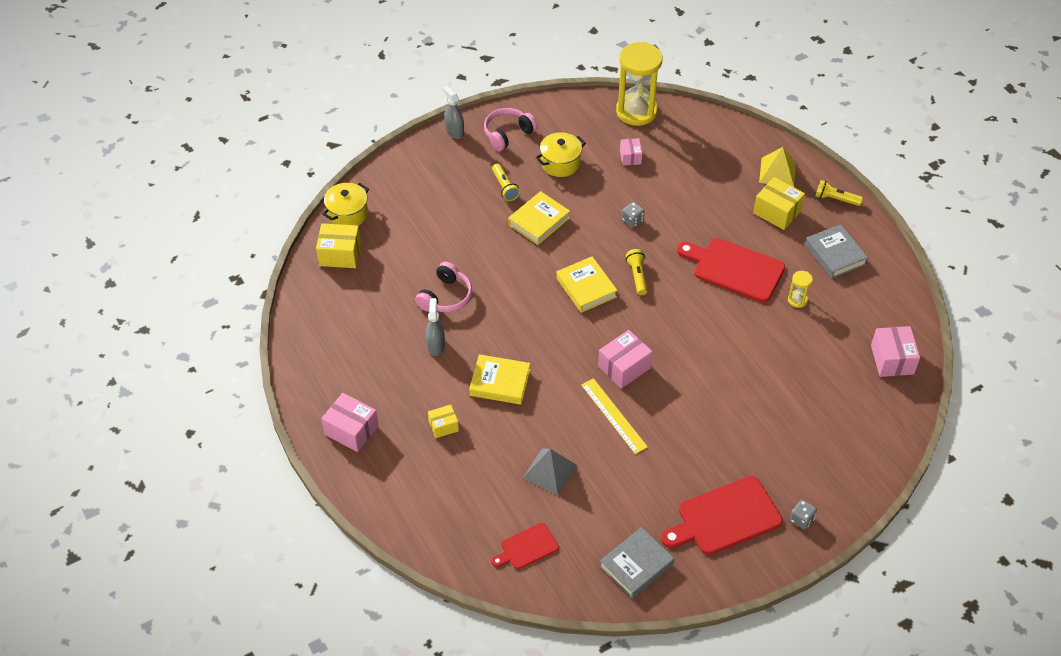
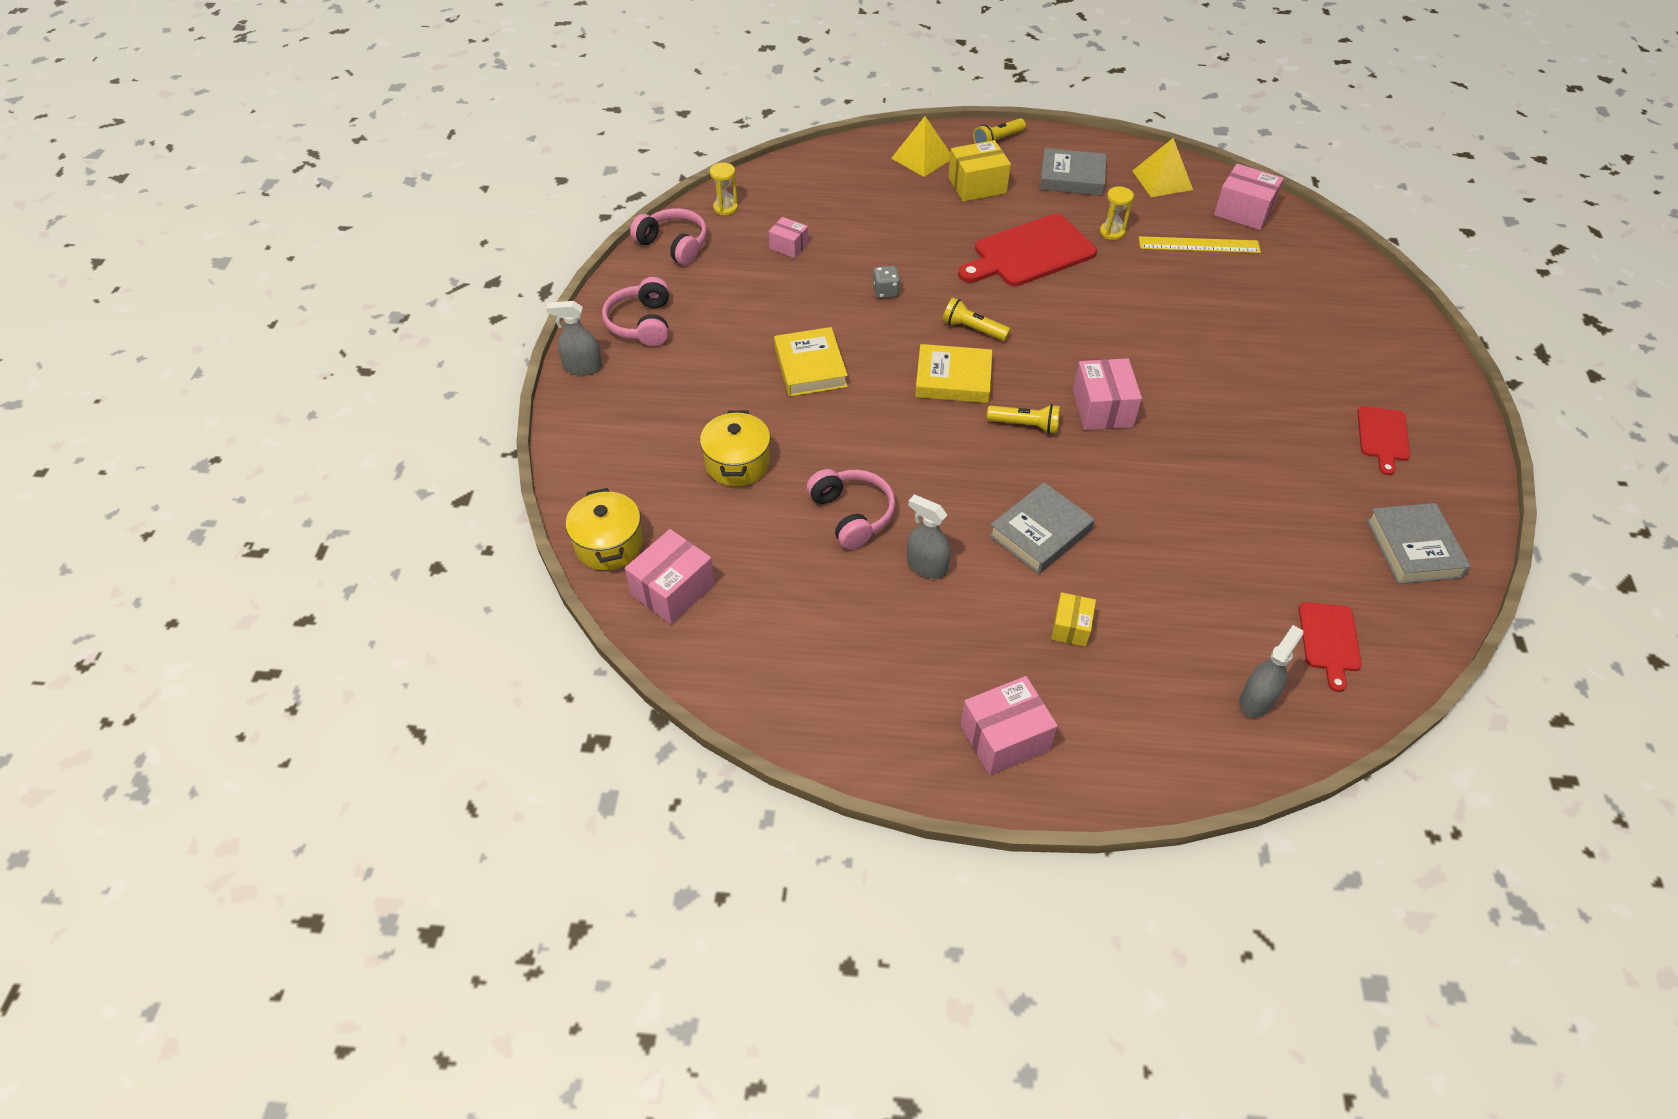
camera: 55 degrees left, 0 degrees up
(340, 254) = (673, 590): yellow box -> pink box
(457, 528) = (1256, 700): none -> grey spray bottle
(500, 382) = (1040, 533): yellow book -> grey book
(504, 187) = (725, 369): yellow flashlight -> yellow flashlight (1025, 425)
(550, 471) = (1219, 556): grey pyramid -> none
(560, 163) = (737, 304): yellow pot -> yellow pot (737, 463)
(583, 109) = (674, 245): none -> pink headphones
(613, 415) = (1170, 454): yellow ruler -> yellow ruler (1199, 245)
(636, 111) = (725, 208): yellow hourglass -> yellow hourglass, size x0.43
(725, 517) = (1383, 437): red cutting board -> red cutting board, size x0.55
(801, 519) = (1419, 379): grey dice -> none
(882, 302) = (1162, 180): none -> yellow pyramid

